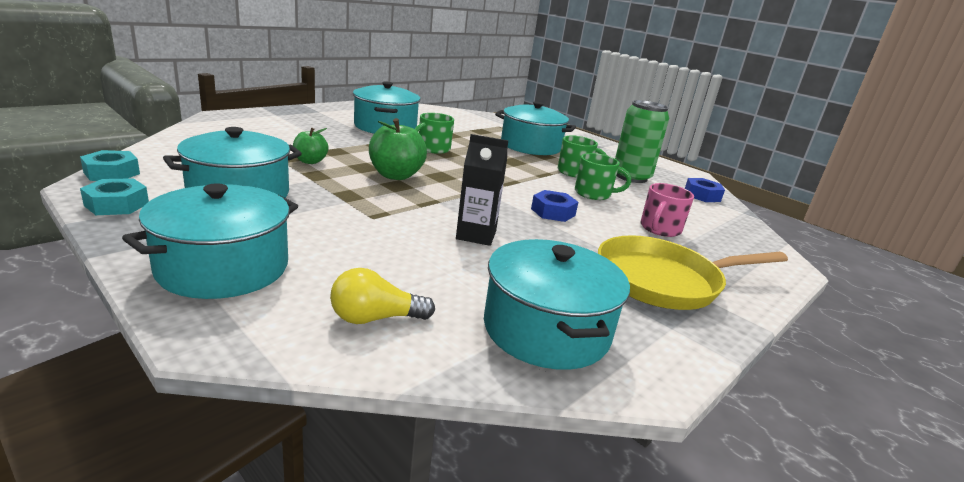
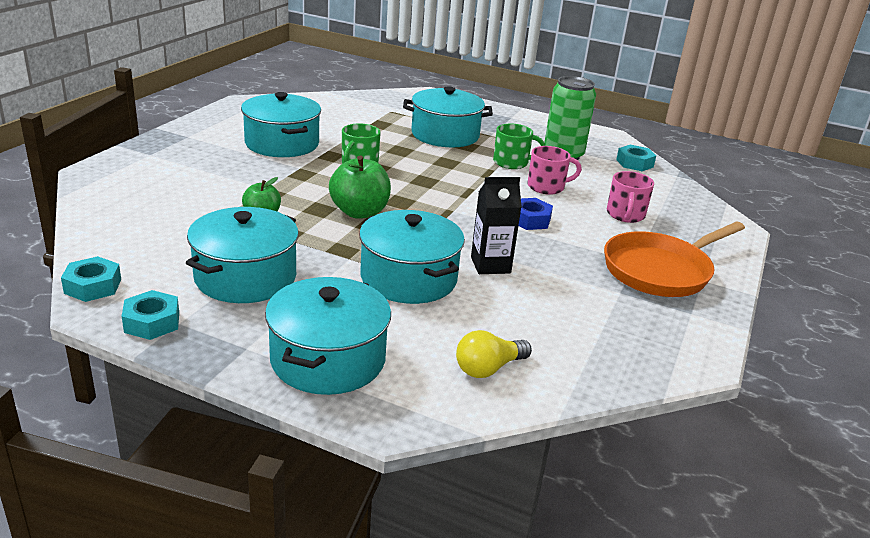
camera: 20 degrees left, 5 degrees up
(546, 329) = (611, 340): turquoise pot -> turquoise pot (408, 278)
(594, 194) = (547, 187): green mug -> pink mug
(663, 281) = (660, 270): yellow pan -> orange pan
(702, 195) = (634, 163): blue nut -> turquoise nut

